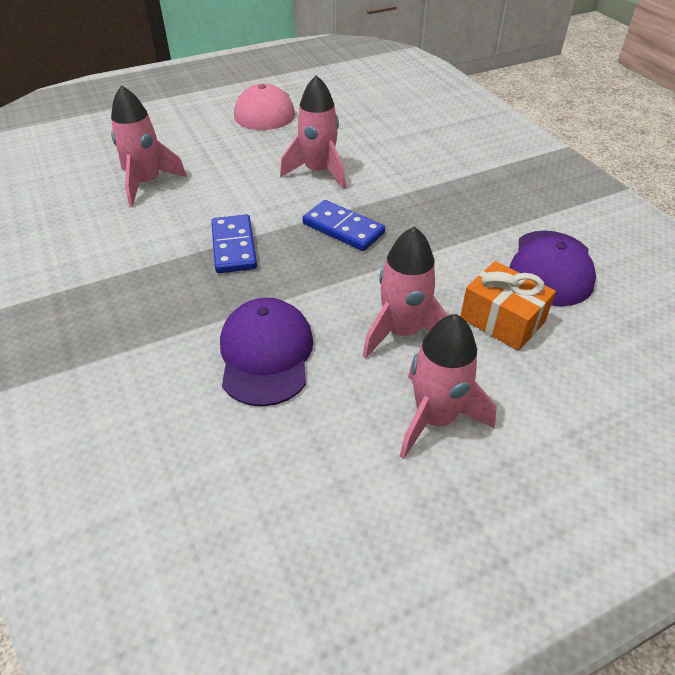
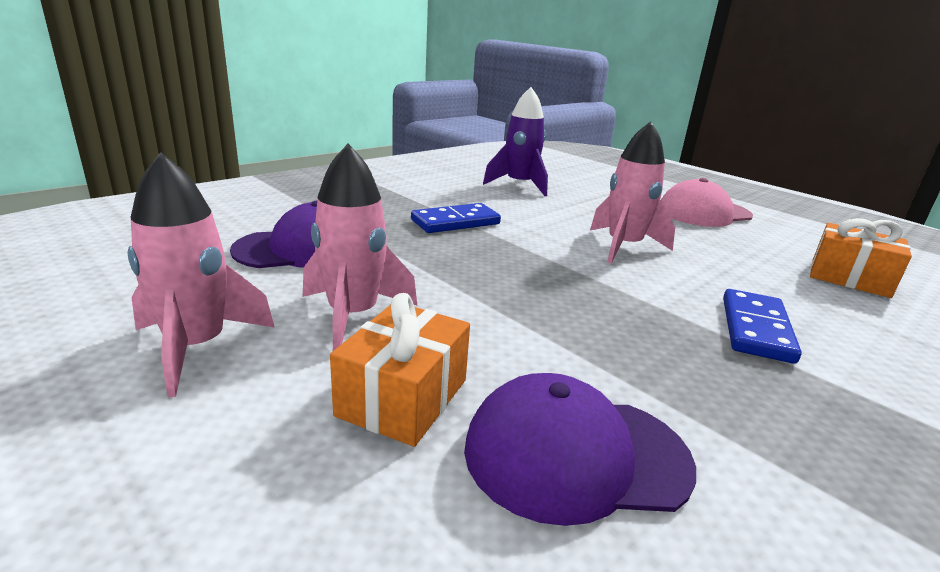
camera: 70 degrees right, 20 degrees down
(147, 183) = (519, 185): pink rocket -> purple rocket
(343, 228) = (529, 268): blue domino -> blue domino (756, 329)
(392, 104) = (849, 278): none -> orange gift

